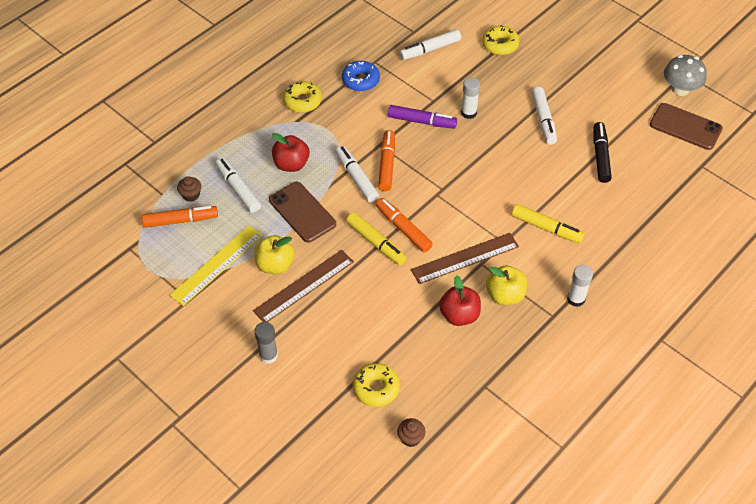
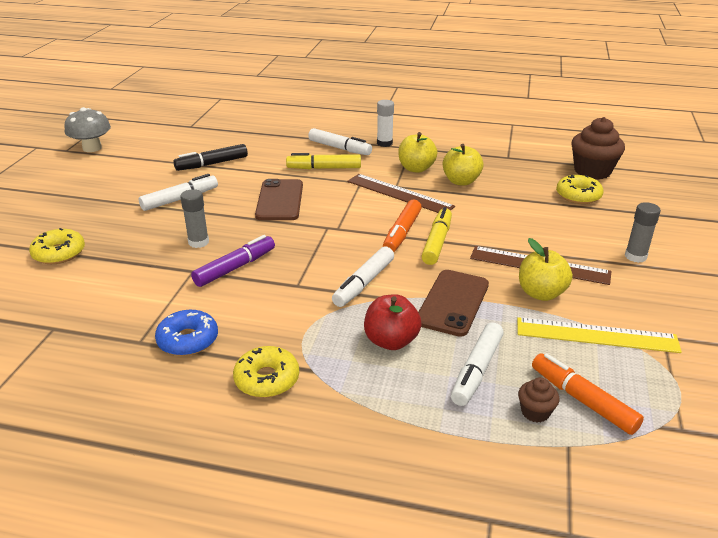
camera: 120 degrees left, 20 degrees down
(387, 164) = (324, 270): orange marker -> none
(410, 438) = (592, 171): brown cupcake -> brown cupcake, size x2.07
(422, 121) = (235, 268): purple marker -> purple marker turned 60 degrees clockwise
(430, 49) = (90, 302): white marker -> white marker (339, 148)
(459, 315) = (461, 181): red apple -> yellow apple
(468, 113) = (198, 242): white glue stick -> grey glue stick
(546, 228) = (324, 168): yellow marker -> yellow marker turned 90 degrees counterclockwise
(685, 127) = (145, 138): brown phone -> brown phone (280, 200)

